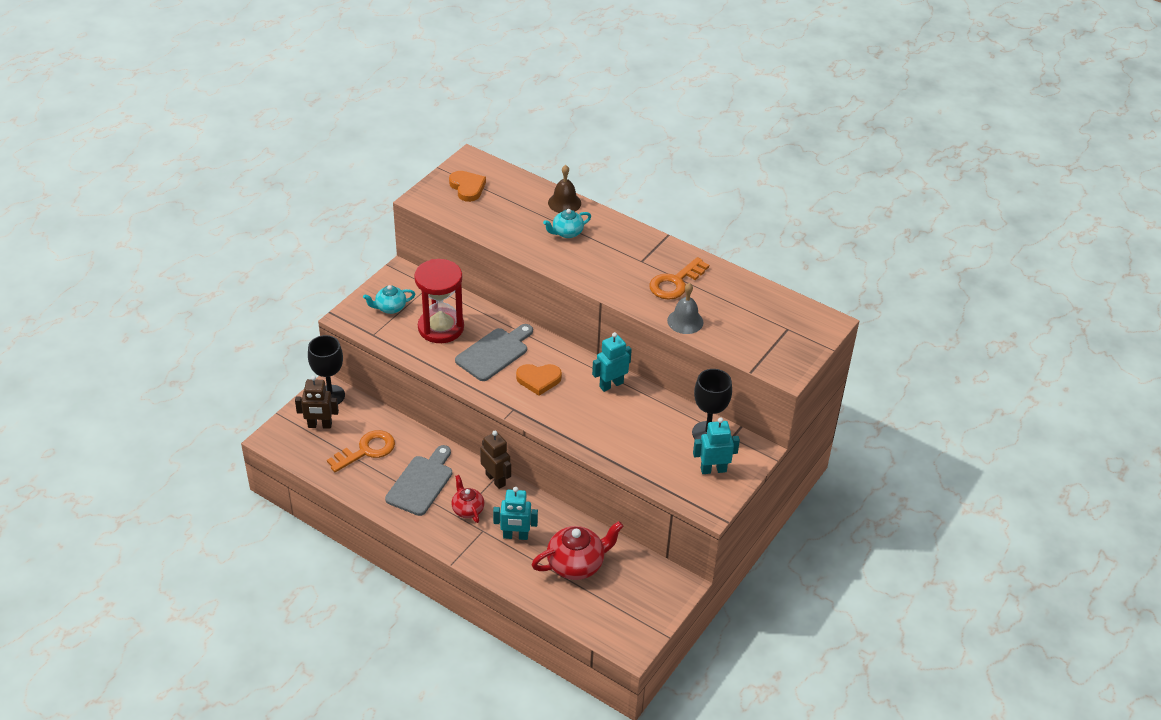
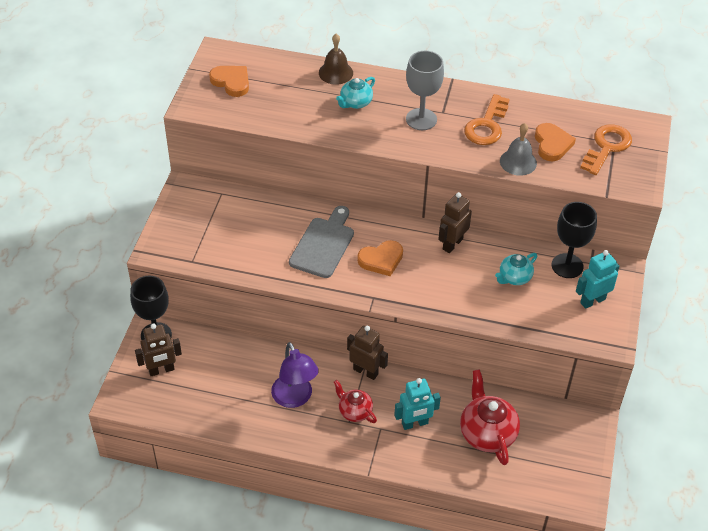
camera: 20 degrees left, 5 degrees up
(366, 450) = (223, 382): orange key -> orange key (606, 147)
(390, 308) = (194, 228): turquoise teapot -> turquoise teapot (514, 277)
(421, 483) = (295, 398): grey cutting board -> purple lamp
(441, 328) = (256, 234): red hourglass -> none
(576, 564) = (487, 433): red teapot -> red teapot turned 60 degrees counterclockwise
(611, 385) = (452, 244): turquoise robot -> brown robot
(618, 262) = (421, 119): none -> grey goblet
(726, 315) = (552, 144): none -> orange heart

